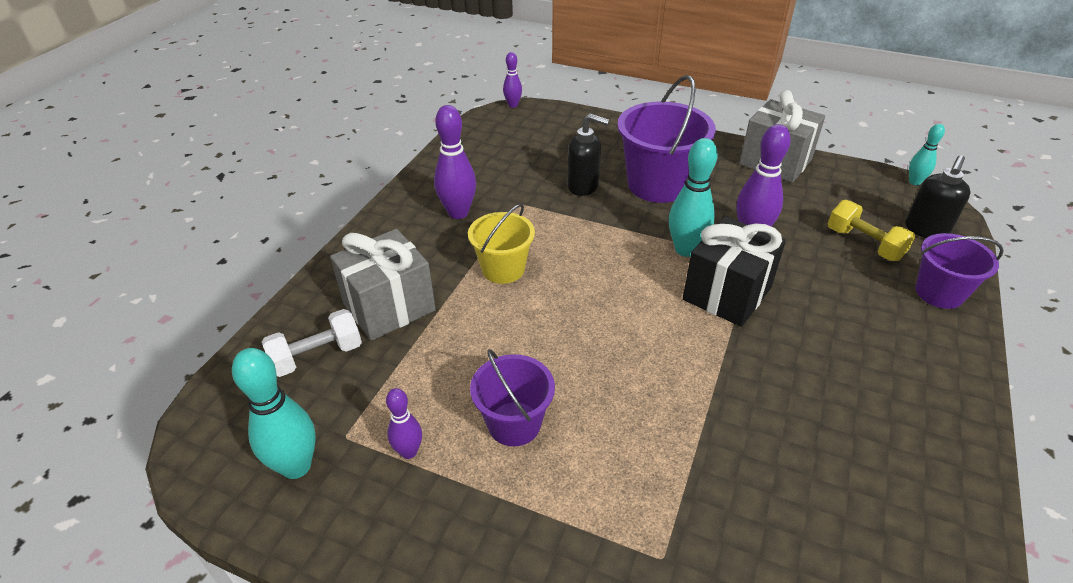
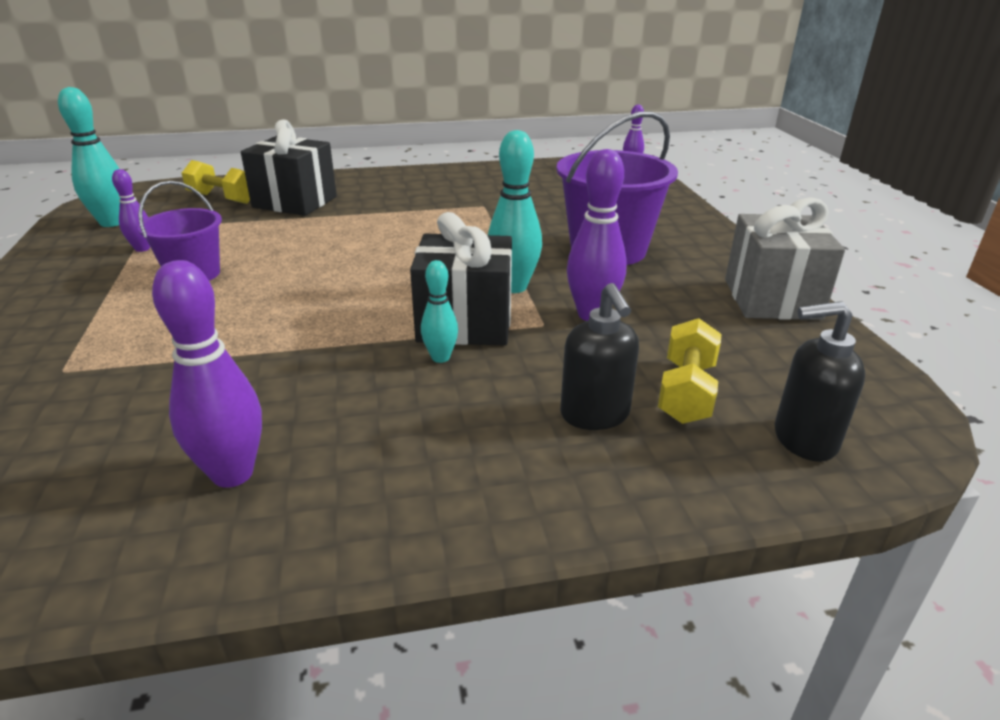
camera: 55 degrees right, 10 degrees down
(317, 356) = (222, 198): white dumbbell -> yellow dumbbell
(389, 307) = (295, 202): grey gift -> black gift
(458, 213) = (438, 191): purple bowling pin -> purple bowling pin (232, 474)
(503, 269) = (383, 223): yellow bucket -> none
(583, 186) = (549, 221): black soap dispenser -> black soap dispenser (595, 415)
(914, 182) = (923, 409): turquoise bowling pin -> turquoise bowling pin (440, 357)
(939, 293) = (654, 475): purple bucket -> none

